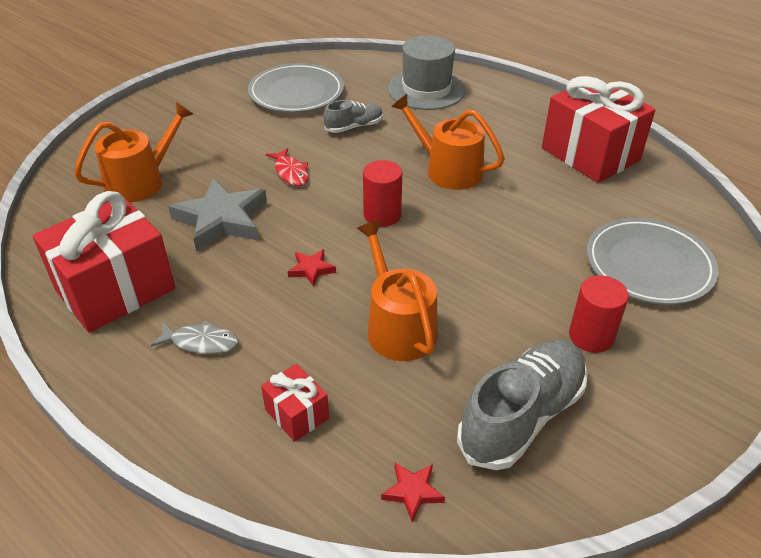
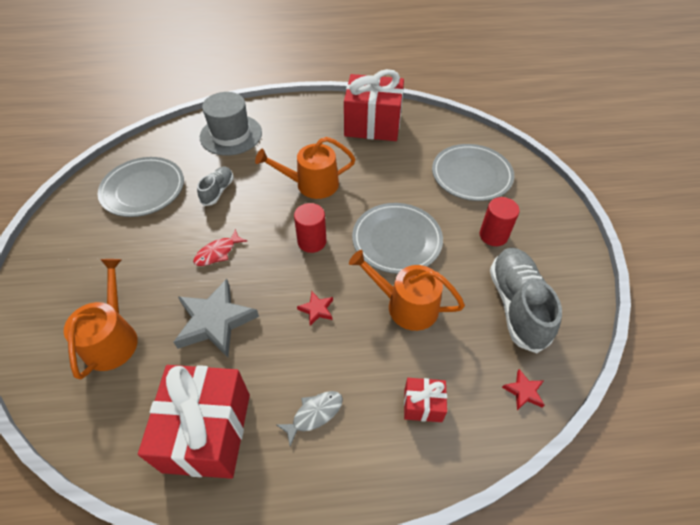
camera: 45 degrees left, 10 degrees up
(291, 172) = (217, 253): red fish -> red fish turned 120 degrees clockwise
(468, 268) = (396, 240): none -> grey plate

